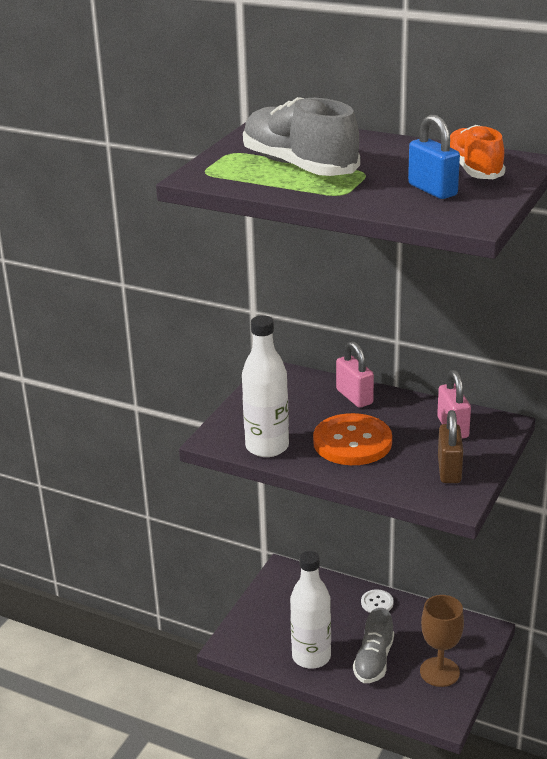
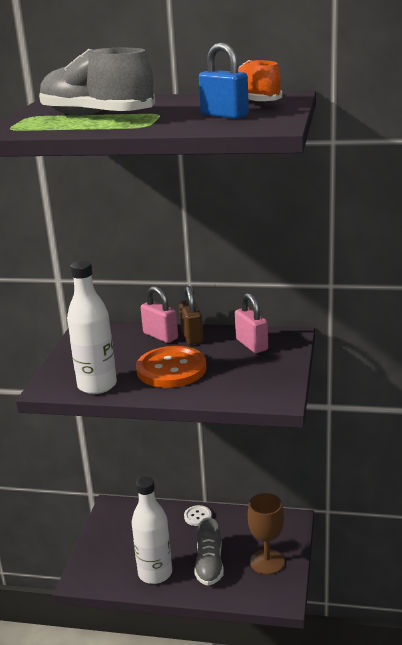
camera: 15 degrees left, 5 degrees down
(449, 470) = (262, 376): brown padlock -> brown padlock (192, 336)

